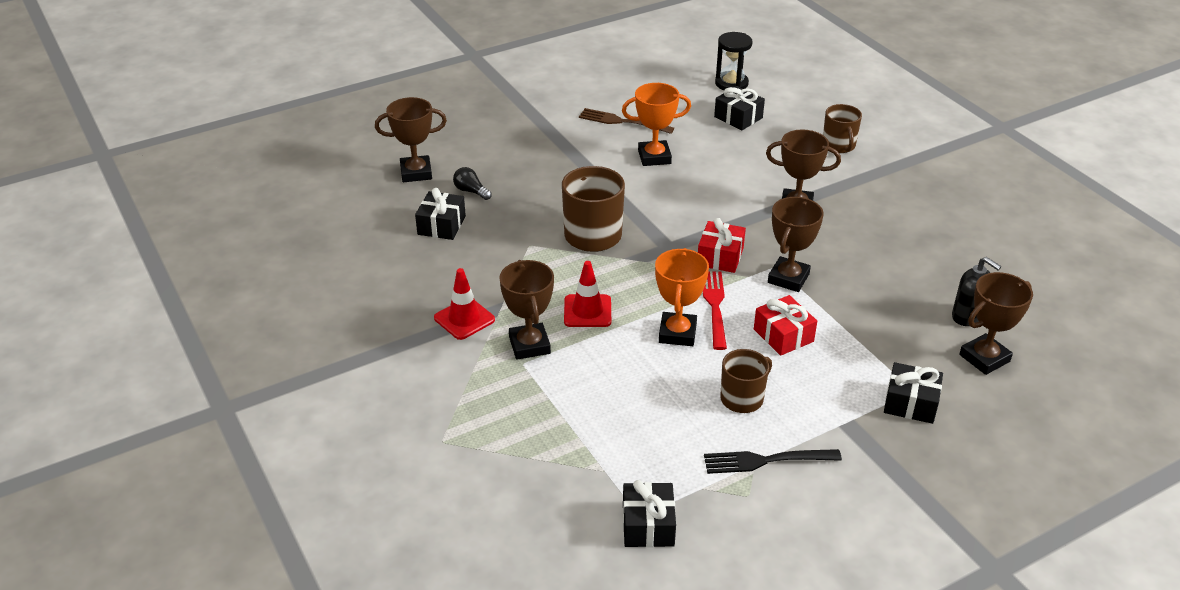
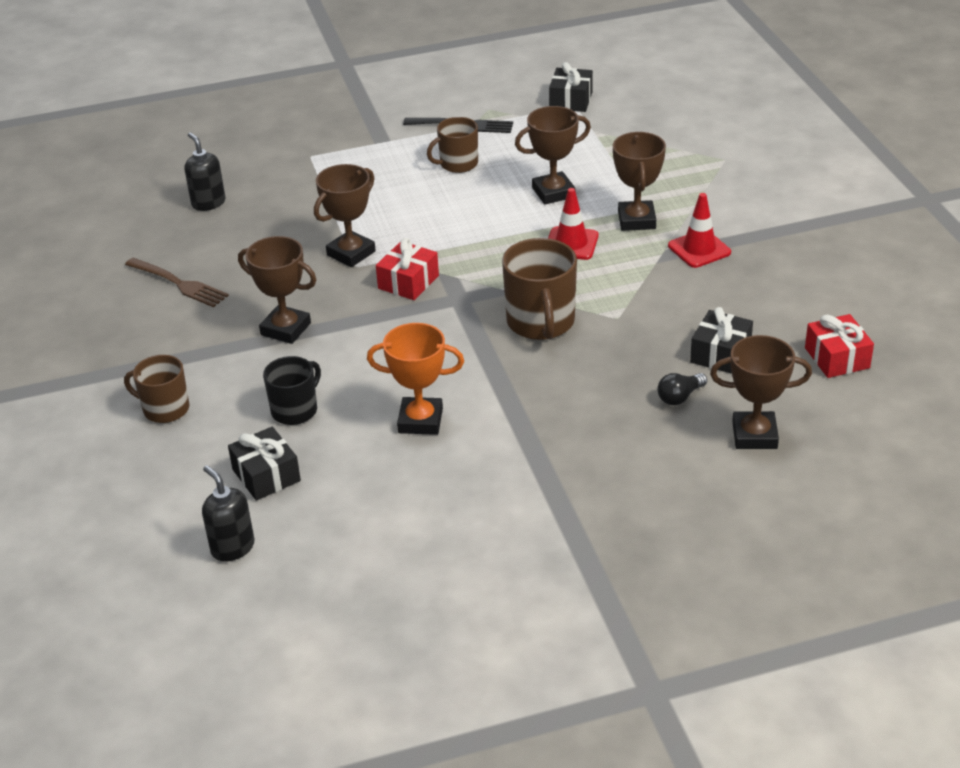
camera: 165 degrees left, 0 degrees up
(471, 191) = (680, 397): black light bulb -> black light bulb turned 90 degrees clockwise
(623, 122) = (438, 489): brown fork -> brown fork (178, 283)
(677, 333) = (490, 216): orange trophy -> none
(715, 307) = (441, 235): red fork -> none
(731, 83) = (232, 547): black hourglass -> black soap dispenser
(746, 154) = (295, 410): none -> black mug
(783, 335) = (391, 205): red gift -> red gift (837, 358)
(839, 145) = (165, 409): brown mug -> brown mug turned 75 degrees counterclockwise
(910, 403) = (320, 148): black gift -> none
(984, 358) = (227, 171): brown trophy -> brown trophy (553, 192)

